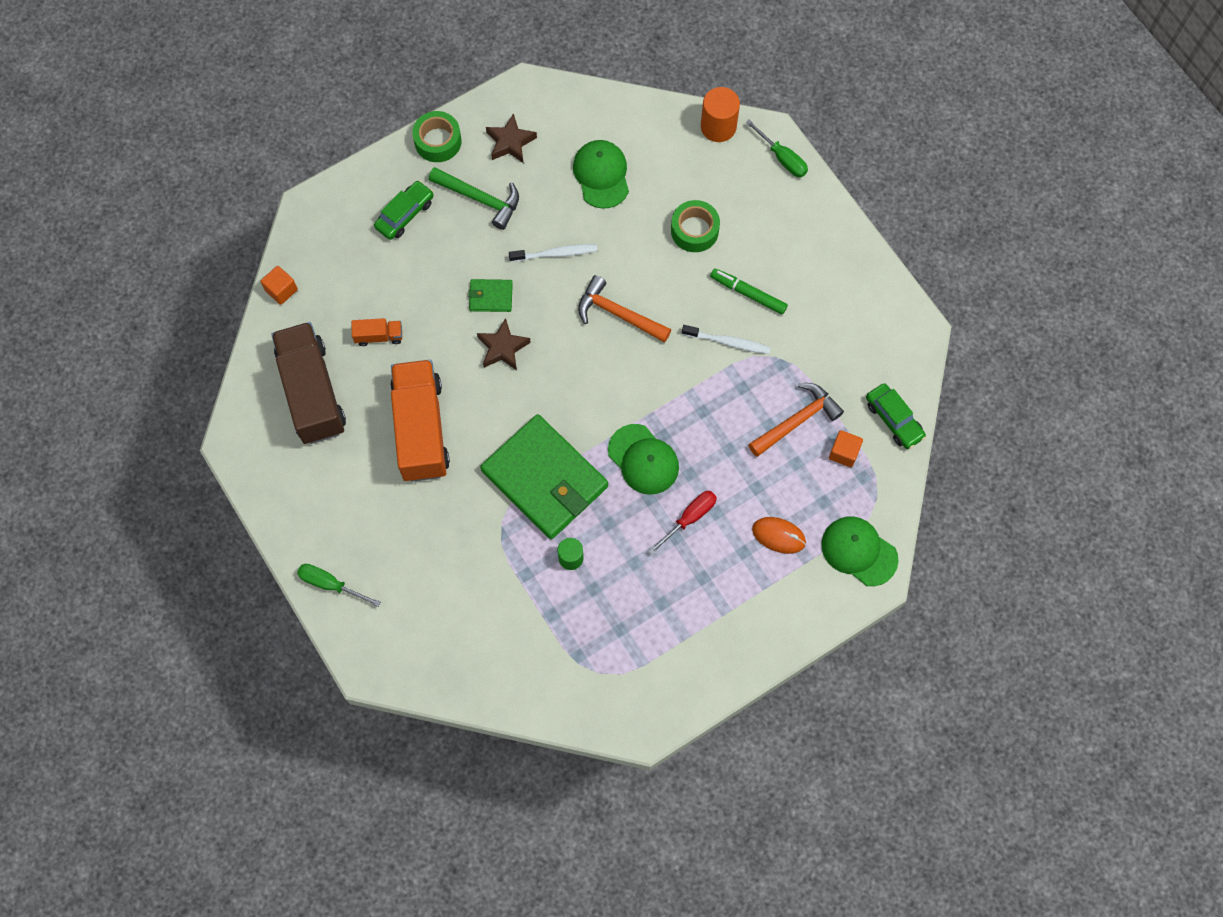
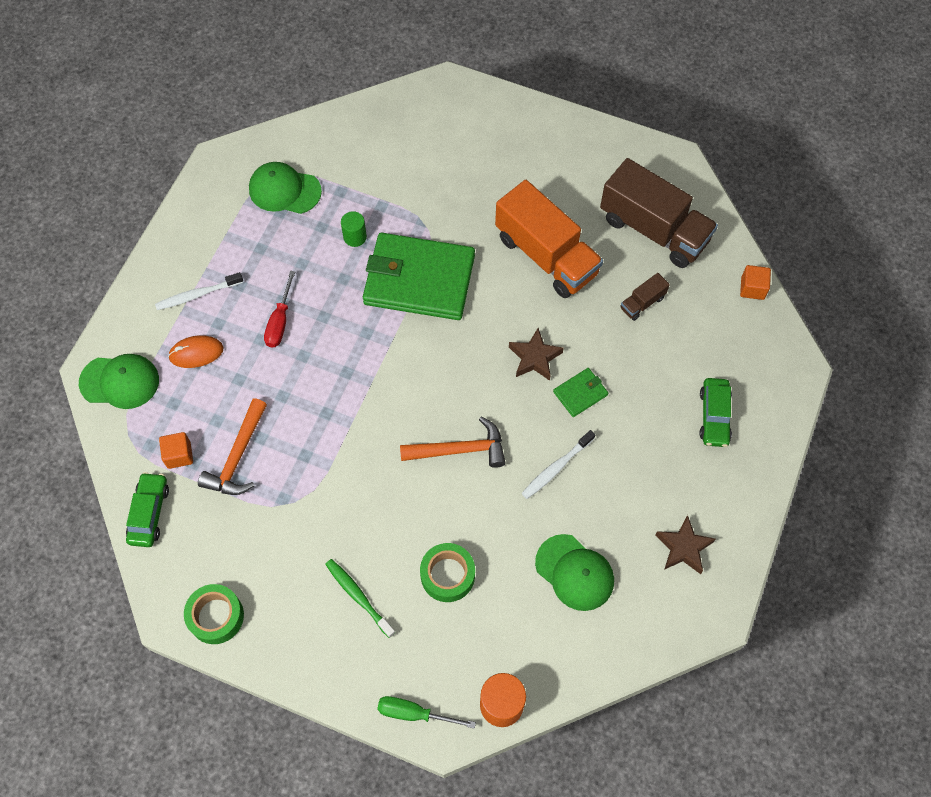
camera: 145 degrees right, 5 degrees down
(330, 584) = (519, 116): green screwdriver -> none
(379, 336) = (642, 303): orange truck -> brown truck
(438, 141) = (748, 503): green tape -> green tape (216, 616)
(480, 199) = (663, 474): green hammer -> none
(643, 459) = (350, 343): green cap -> green cap (284, 190)
(728, 342) = (344, 487): white toothbrush -> white toothbrush (197, 295)
(748, 293) = (356, 545): green marker -> none
(770, 257) = (358, 596): none -> green toothbrush
(894, 419) = (149, 513): green car -> green car turned 75 degrees clockwise

